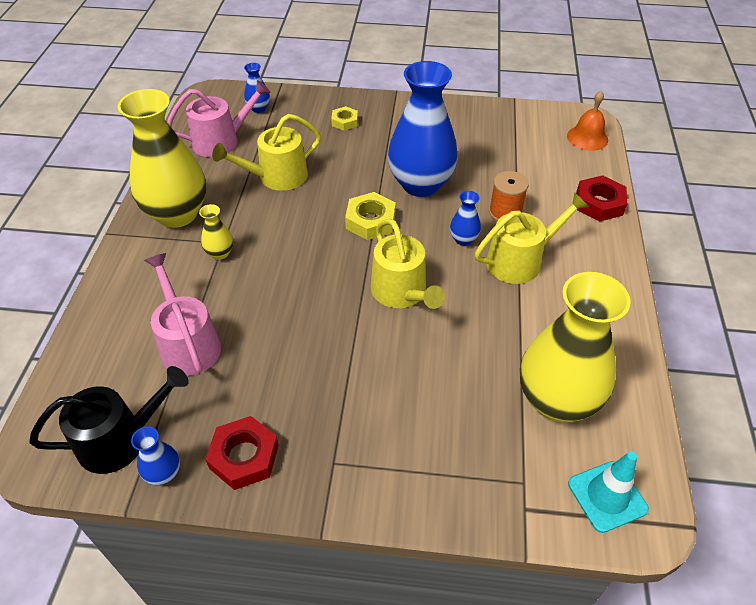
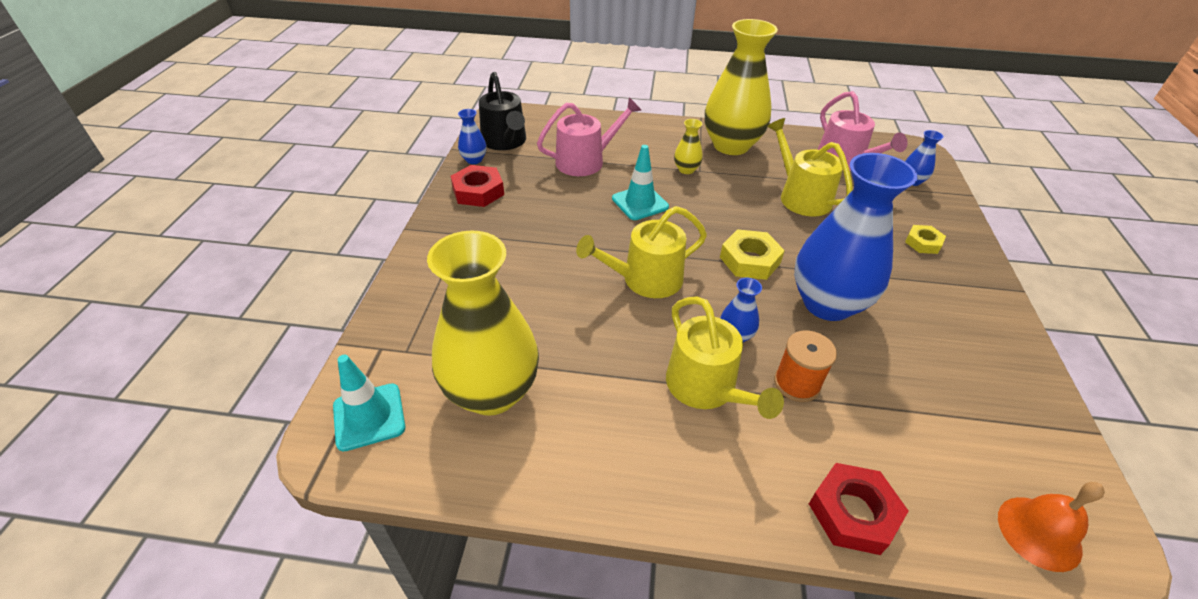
camera: 90 degrees right, 5 degrees down
(279, 294) = (640, 203): none -> turquoise traffic cone

